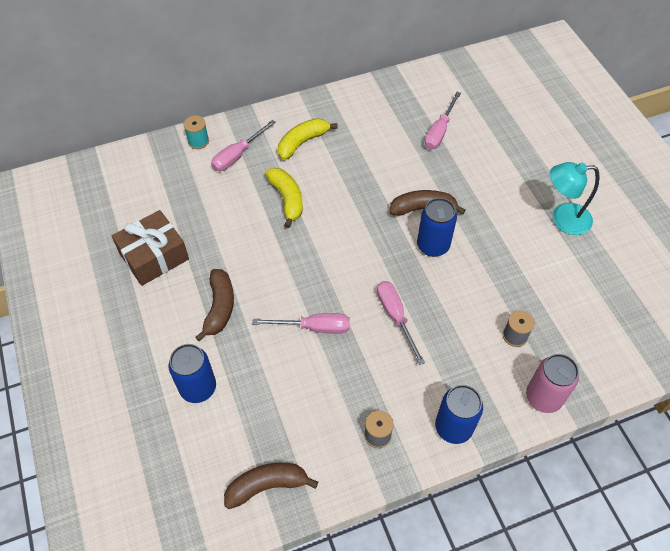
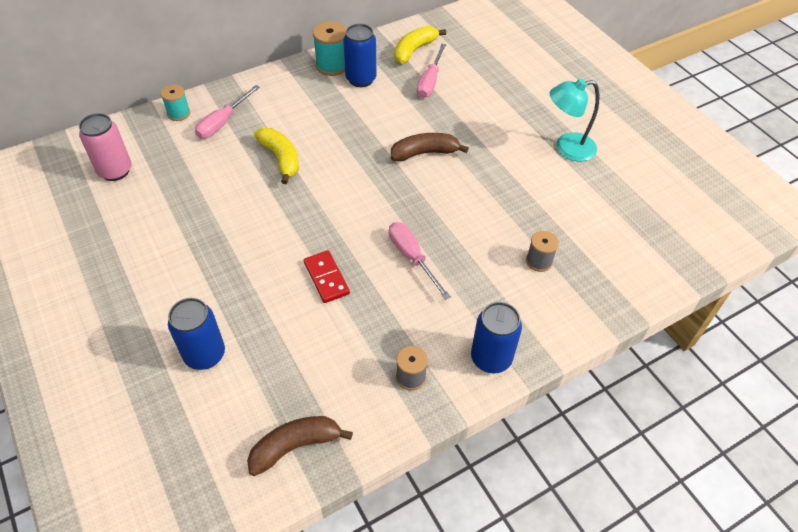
camera: 10 degrees left, 5 degrees down
(154, 256) = (141, 228): brown gift -> none
(219, 307) = (220, 270): brown banana -> none
(302, 142) = (290, 104): yellow banana -> yellow banana (414, 50)
(314, 327) = (326, 278): pink screwdriver -> red domino
(347, 104) = (332, 65): none -> turquoise spool
(433, 246) = (440, 186): blue can -> blue can (361, 79)
(543, 397) = (579, 317): pink can -> pink can (115, 171)

